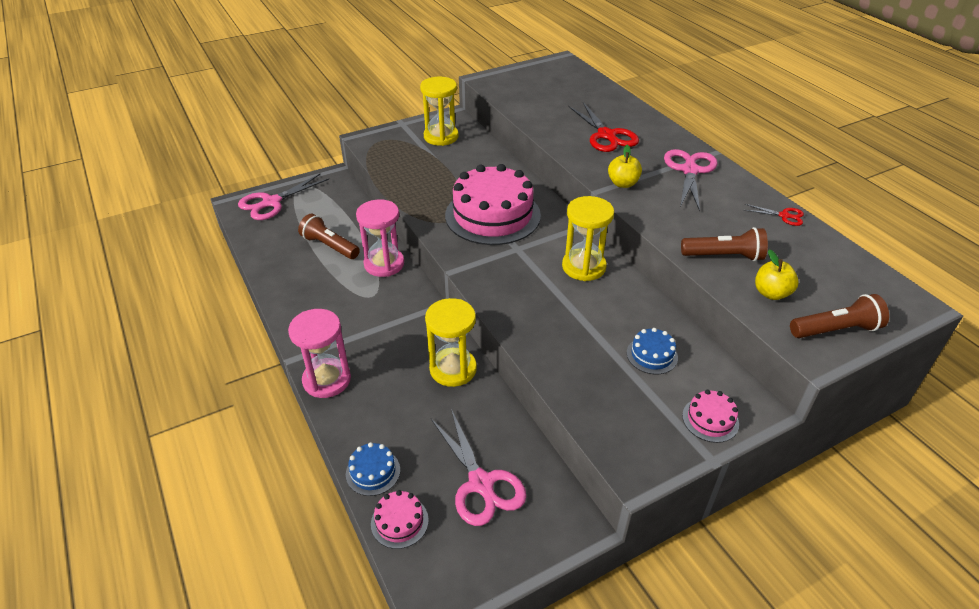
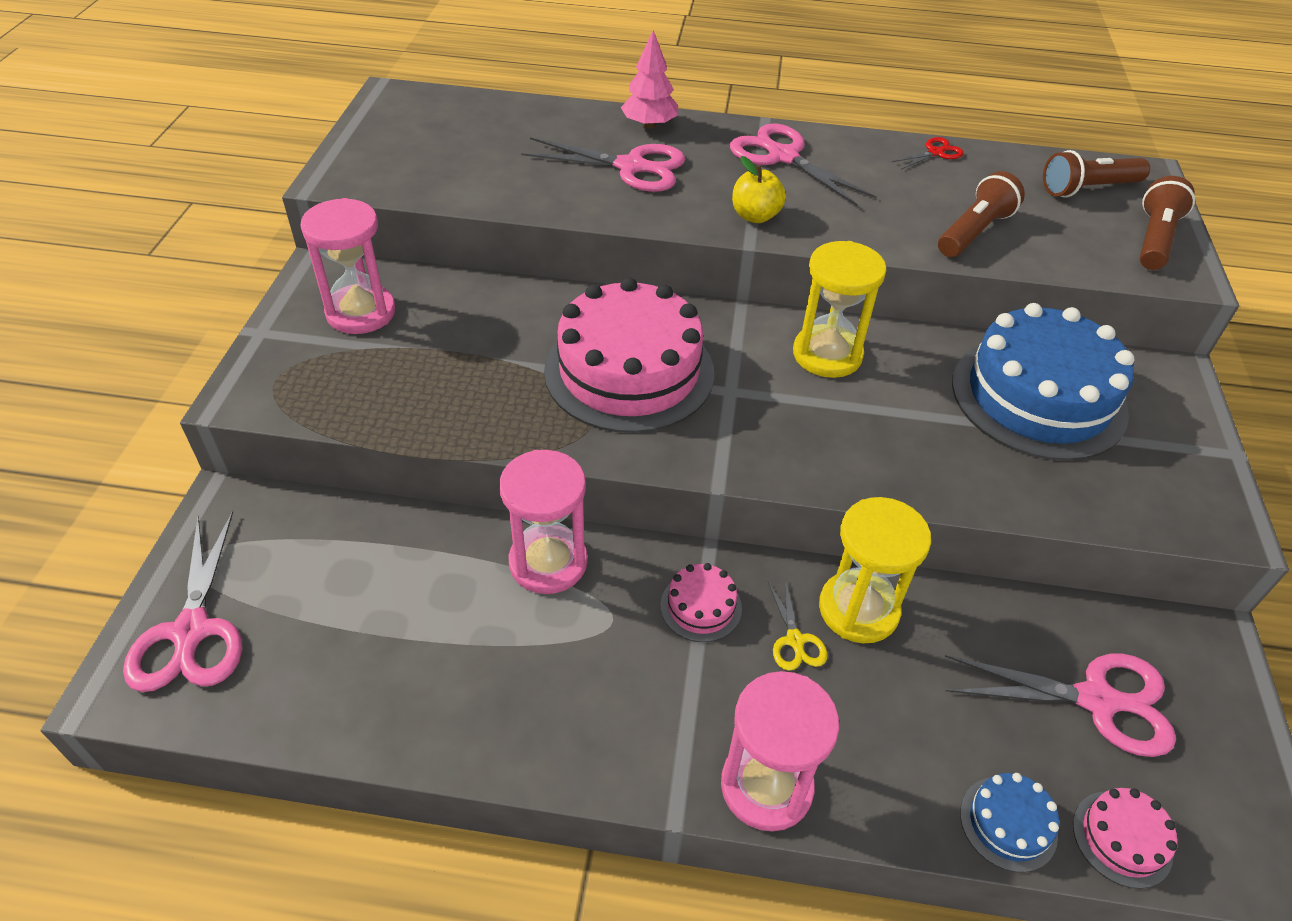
camera: 55 degrees left, 5 degrees up
(330, 246) = (425, 609): brown flashlight -> brown flashlight (1087, 189)
(413, 355) = (795, 640): none -> yellow scissors
(441, 137) = (361, 312): yellow hourglass -> pink hourglass
(606, 135) = (631, 167): red scissors -> pink scissors
(650, 125) = (649, 125): none -> pink tree
(652, 355) = (1038, 397): blue cake -> blue cake, size x2.34
(710, 419) = (1172, 417): pink cake -> pink cake (701, 606)
(771, 293) = (1065, 241): yellow apple -> none

